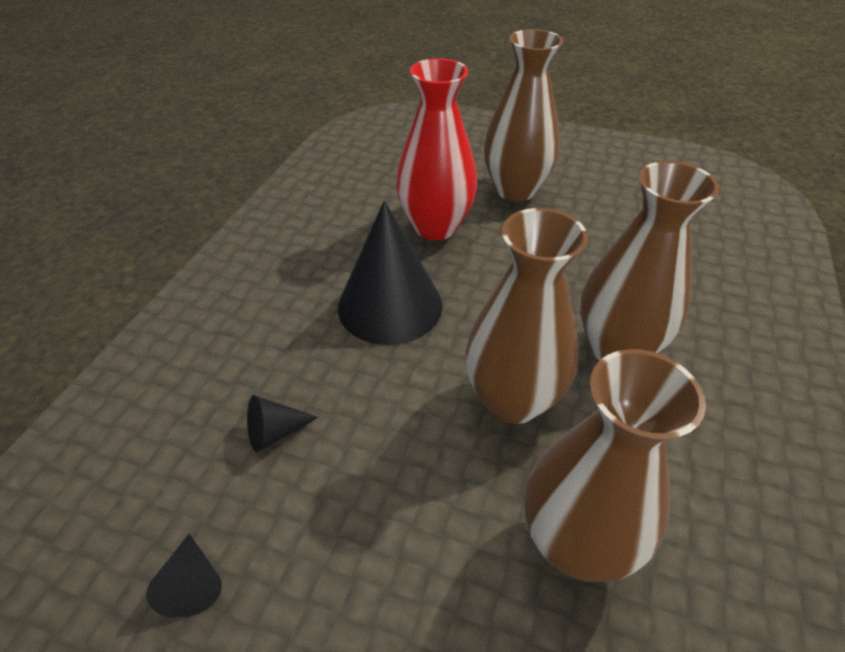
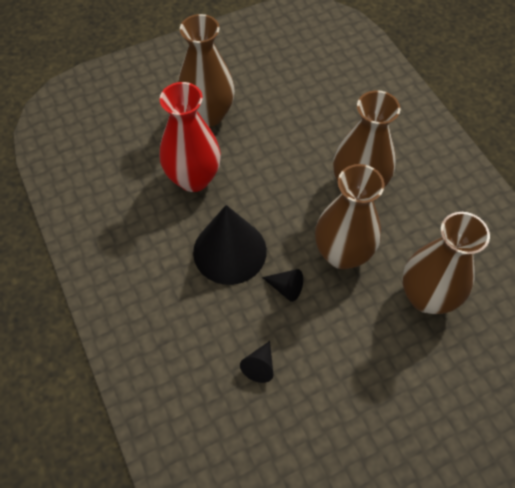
camera: 45 degrees left, 15 degrees up
(192, 583) = (309, 454): black cone -> black cone (286, 288)

